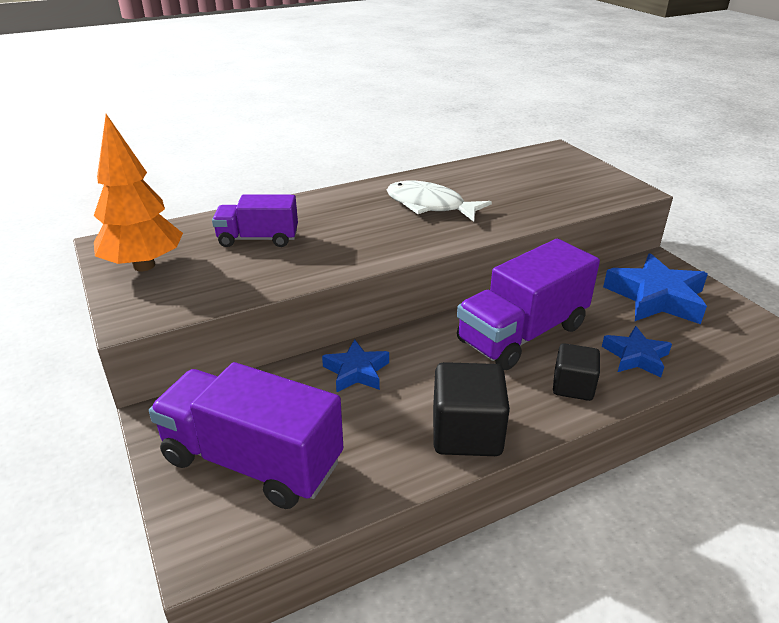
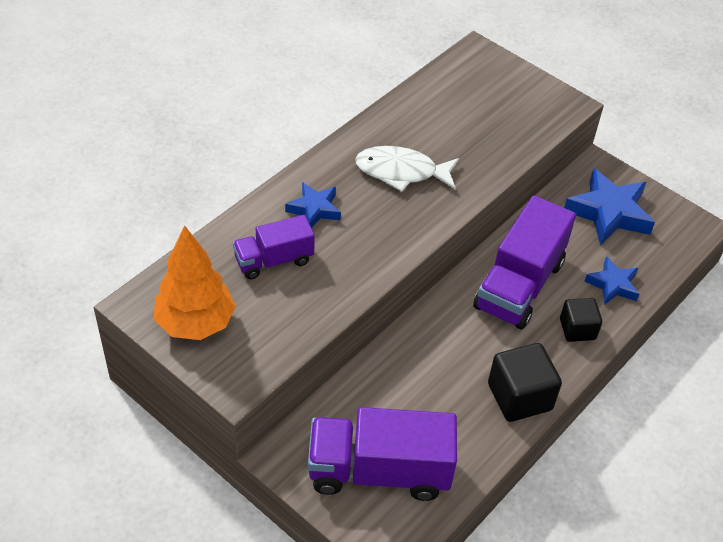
camera: 25 degrees left, 15 degrees up
(356, 371) = (408, 364): blue star -> blue star (314, 209)

